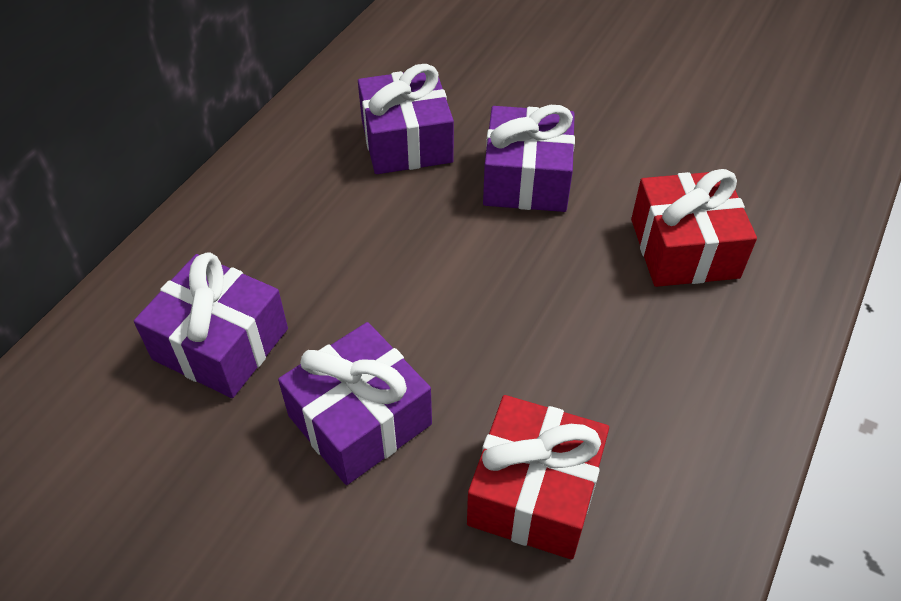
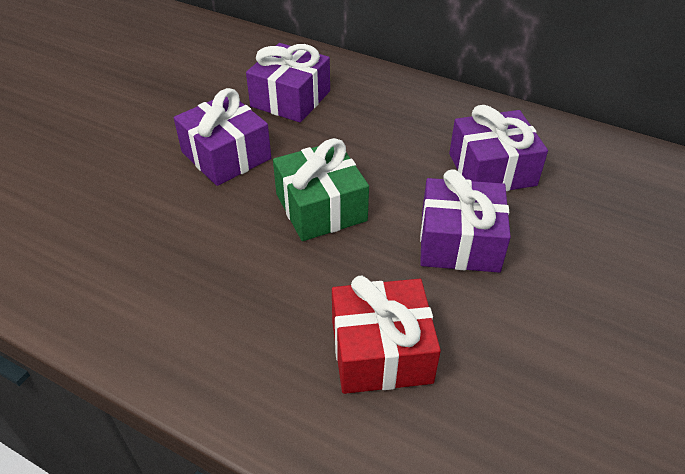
camera: 90 degrees right, 5 degrees down
(474, 300) = (321, 207): none -> green gift
(534, 492) = (154, 233): red gift -> none

